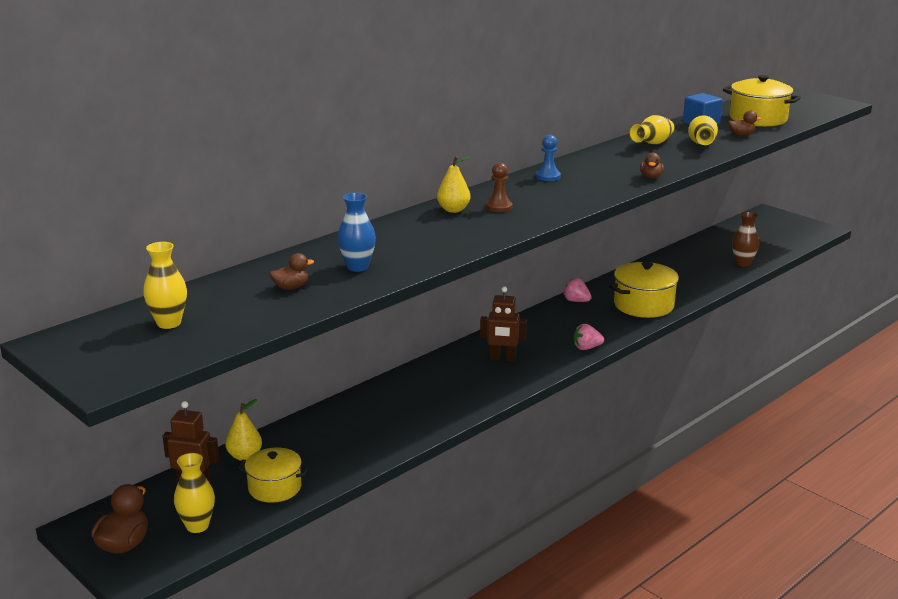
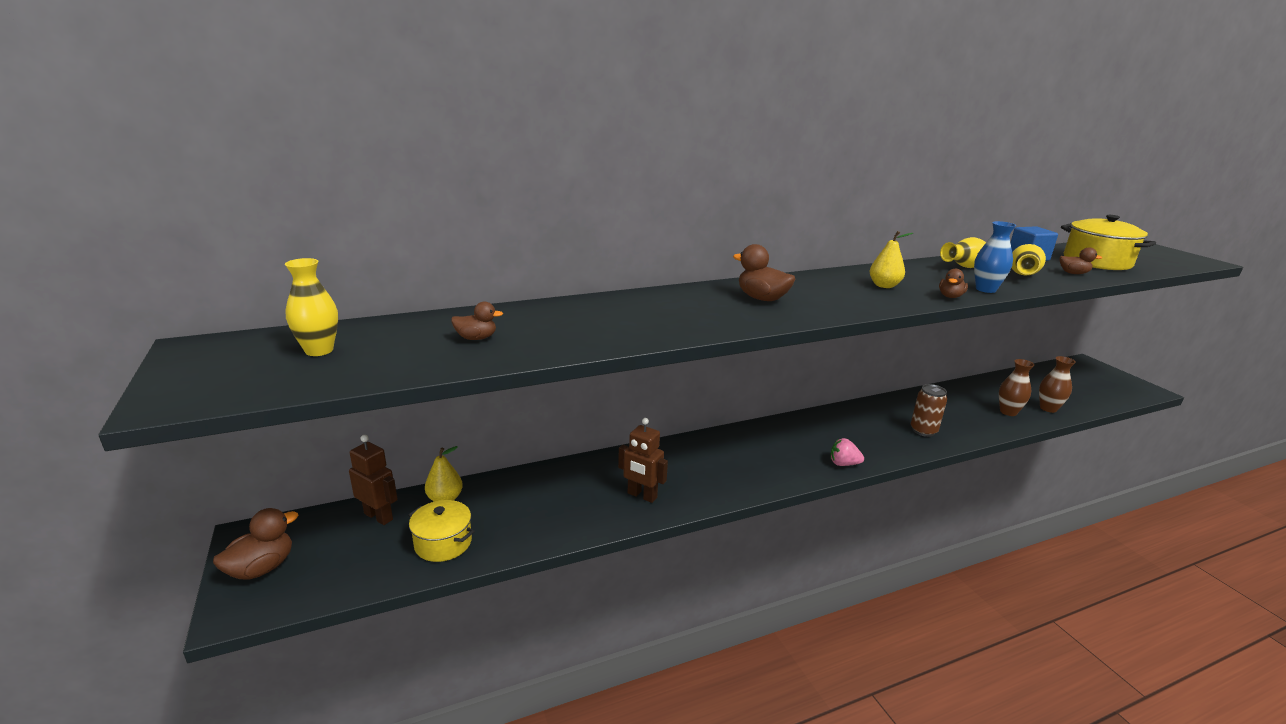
camera: 20 degrees right, 0 degrees up
(197, 526) = (340, 567): yellow vase -> none
(357, 267) = (563, 330): blue vase -> blue vase (985, 289)
(453, 210) = (712, 294): yellow pear -> yellow pear (884, 286)
(499, 207) = (762, 298): brown pawn -> brown duck
(502, 358) = (750, 455): brown robot -> brown robot (642, 496)
(548, 177) = (834, 279): blue pawn -> none
(576, 301) = (853, 412): pink strawberry -> none
(643, 305) = (923, 431): yellow pot -> brown can
(710, 273) = (1008, 412): none -> brown vase

